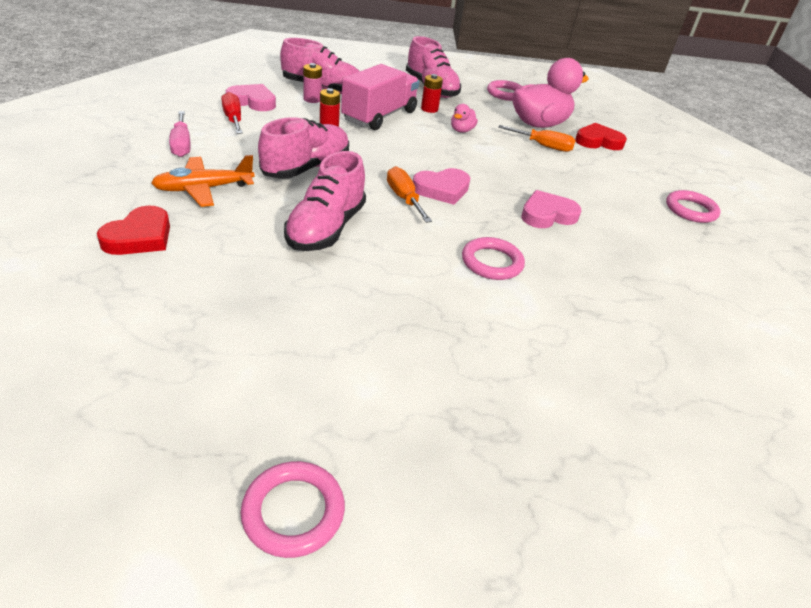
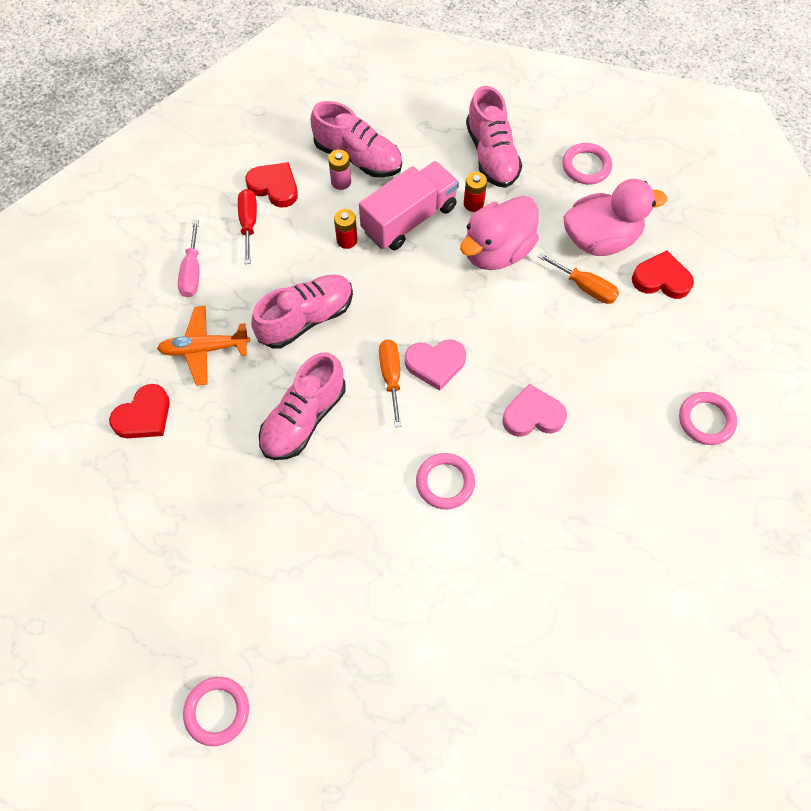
camera: 20 degrees right, 25 degrees up
(252, 101) = (274, 187): pink heart -> red heart
(461, 130) = (497, 251): pink duck -> pink duck, size x2.27

